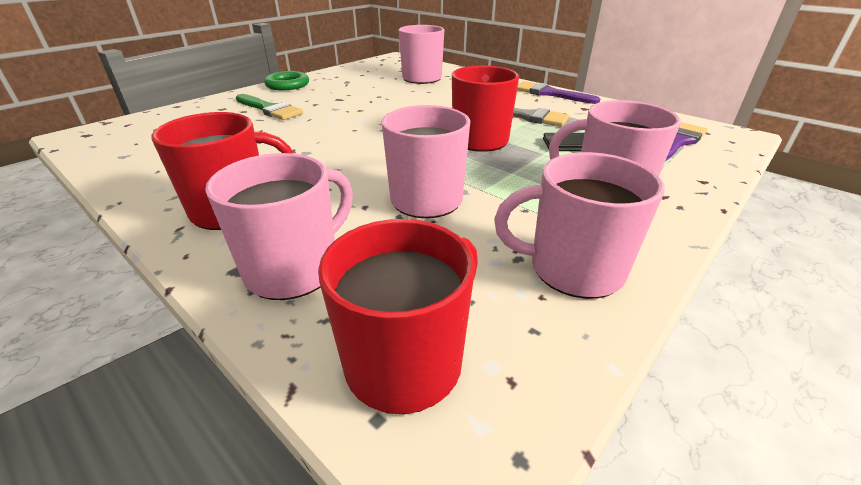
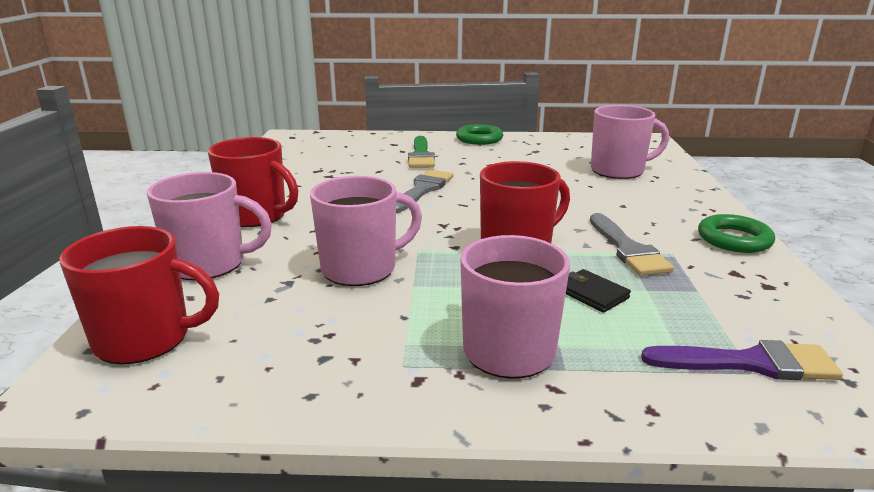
camera: 50 degrees right, 10 degrees down
(333, 131) = (422, 190): none -> grey brush
(550, 94) = (734, 239): purple brush -> green ring
(572, 269) = (325, 370): pink mug -> none

